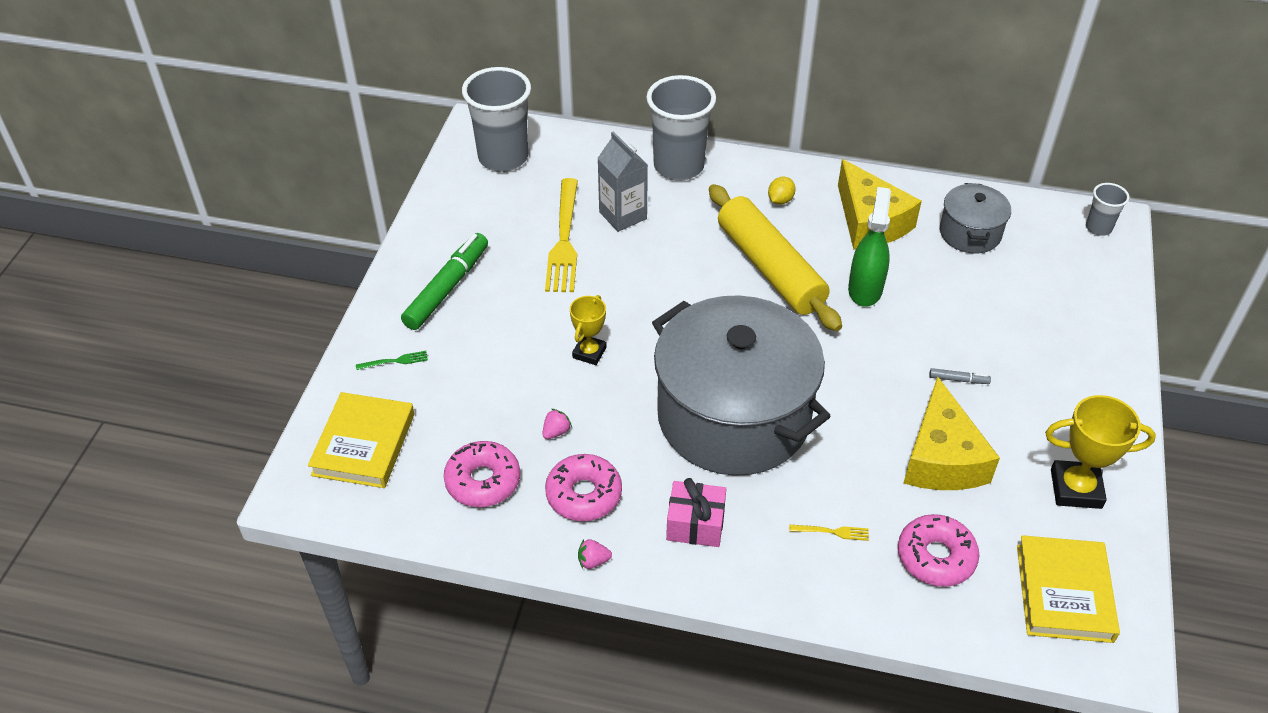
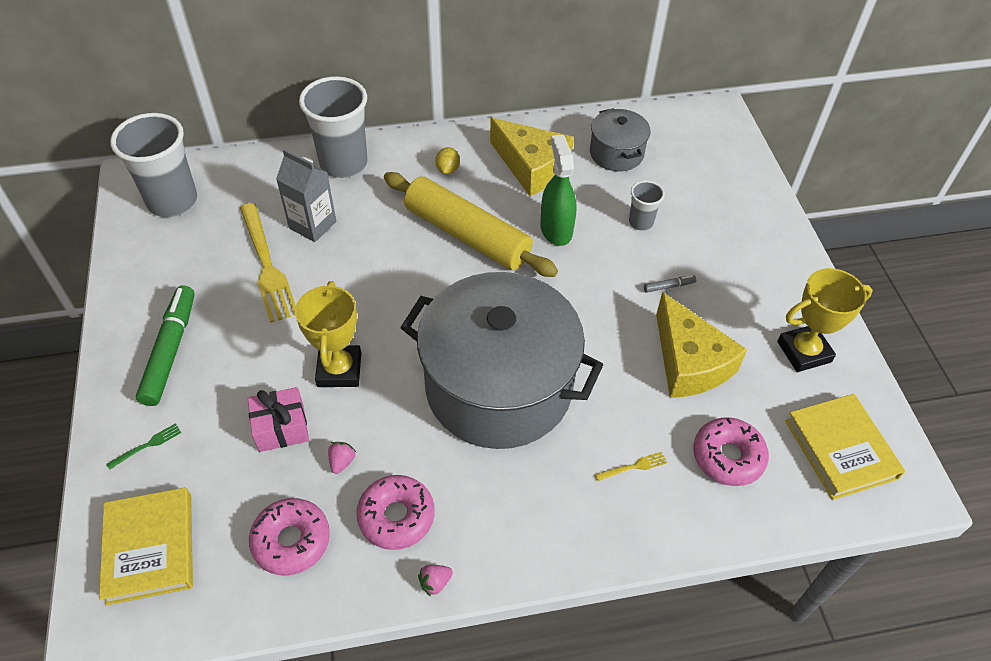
camera: 25 degrees left, 5 degrees up
(589, 352) = (339, 370): yellow trophy -> yellow trophy, size x1.58
(695, 524) = (512, 506): pink gift -> pink gift (281, 428)
(1098, 228) = (711, 120): grey cup -> grey cup (640, 222)

